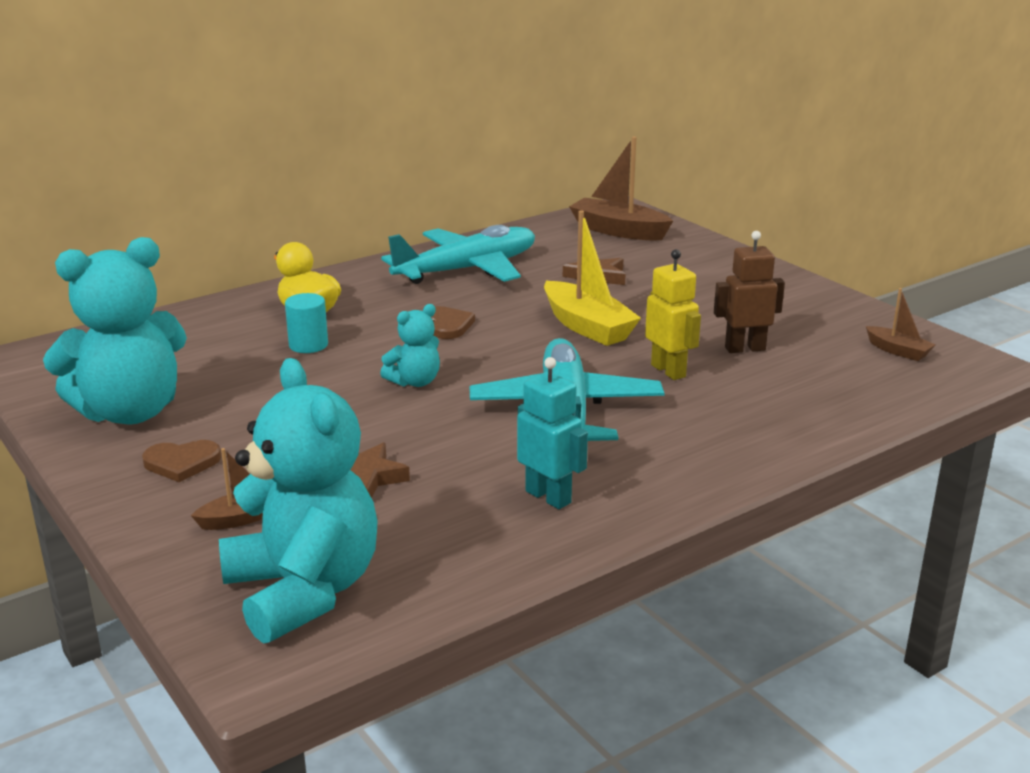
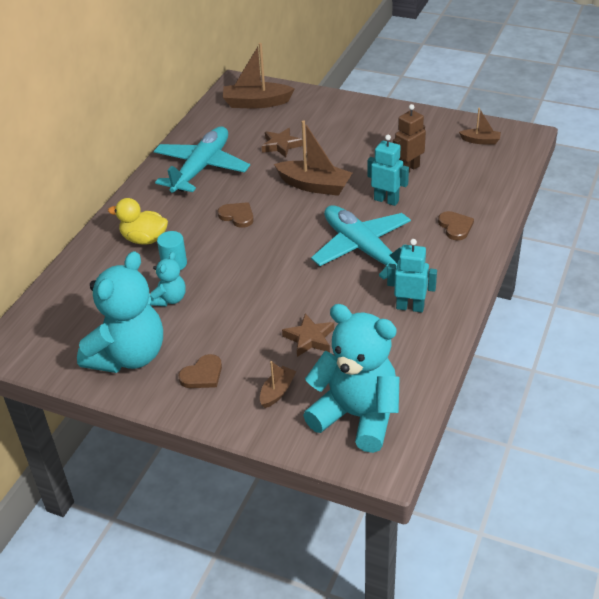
camera: 30 degrees left, 15 degrees up
(415, 382) = (264, 264): turquoise teddy bear -> turquoise teddy bear (169, 299)
(587, 327) = (314, 186): yellow boat -> brown boat
(668, 371) = (386, 200): yellow robot -> turquoise robot
(737, 431) = (455, 227): none -> brown heart

